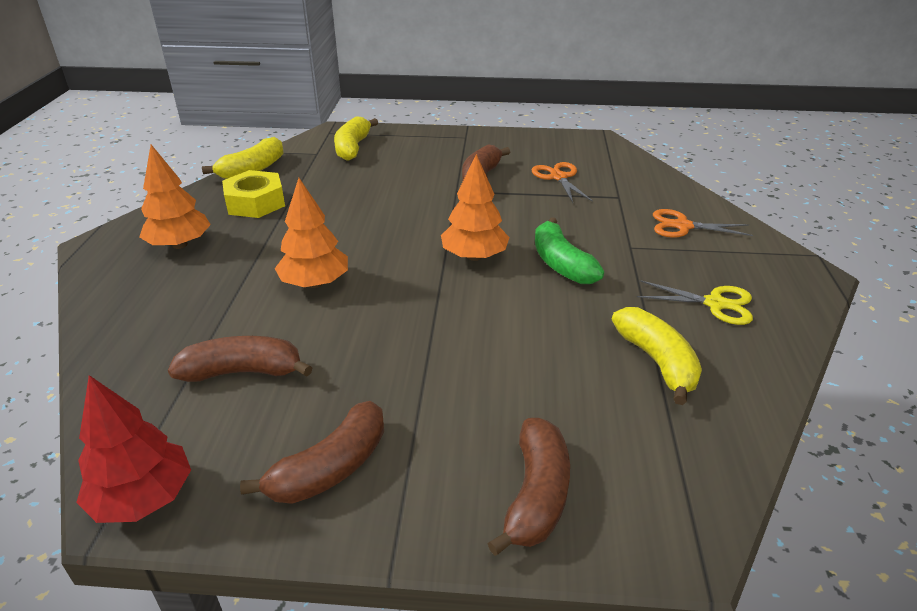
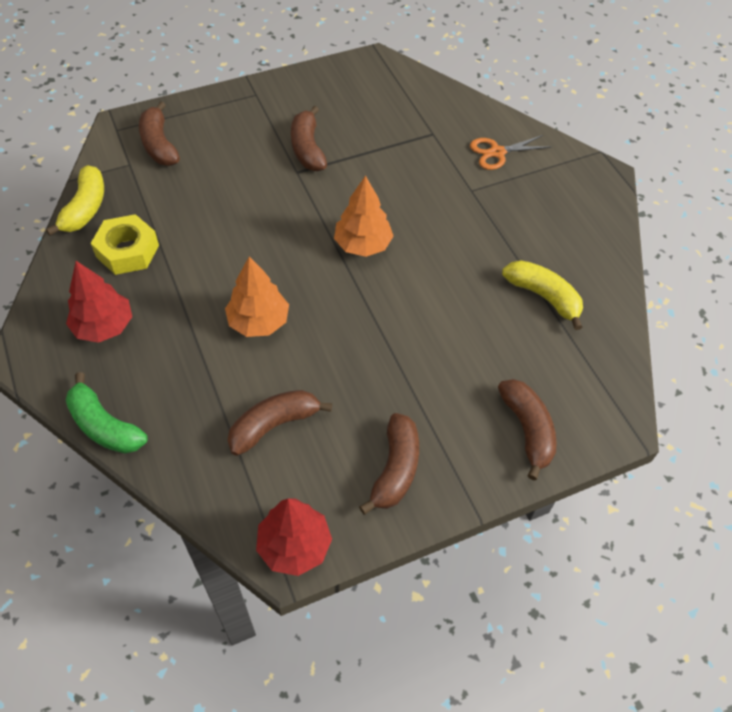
camera: 30 degrees left, 20 degrees up
(180, 245) = (104, 326): orange tree -> red tree
(352, 148) = (159, 145): yellow banana -> brown banana
(559, 177) = (372, 125): orange scissors -> none
(561, 264) = (432, 228): green banana -> green banana (104, 426)
(715, 304) = (555, 228): yellow scissors -> none

